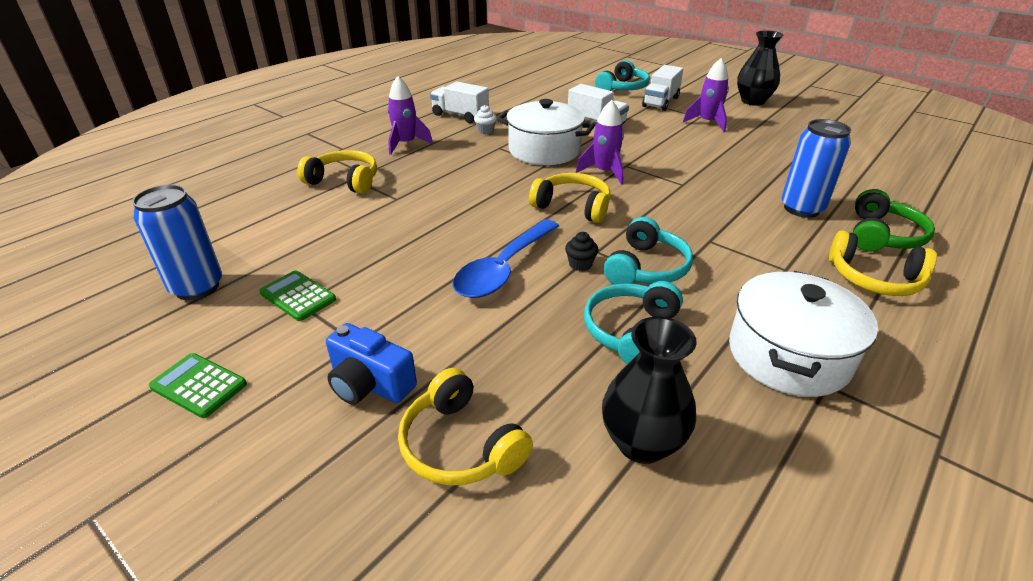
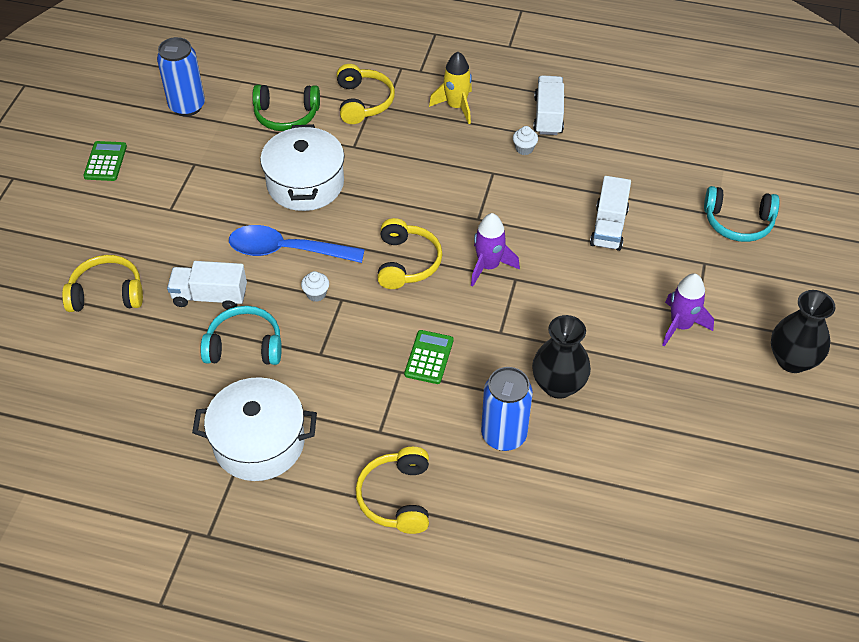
camera: 65 degrees right, 15 degrees up
(298, 296) = (201, 158): green calculator -> green calculator (429, 357)
(370, 384) = (137, 233): blue camera -> none
(406, 144) = (456, 106): purple rocket -> yellow rocket
(460, 445) = (107, 293): yellow headphones -> yellow headphones turned 60 degrees clockwise
(544, 150) = (508, 207): white pot -> white pot (305, 184)
(580, 264) = (316, 294): black cupcake -> white cupcake
(641, 443) = (140, 376): black vase -> black vase (558, 385)
(646, 268) = (332, 336): turquoise headphones -> none
(660, 102) = (716, 269): white truck -> white truck (210, 296)
(882, 236) = (483, 504): green headphones -> green headphones (286, 115)

